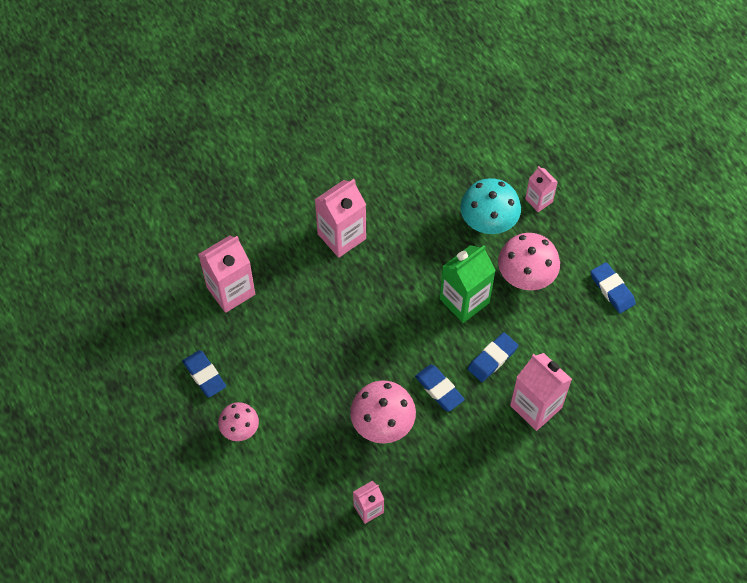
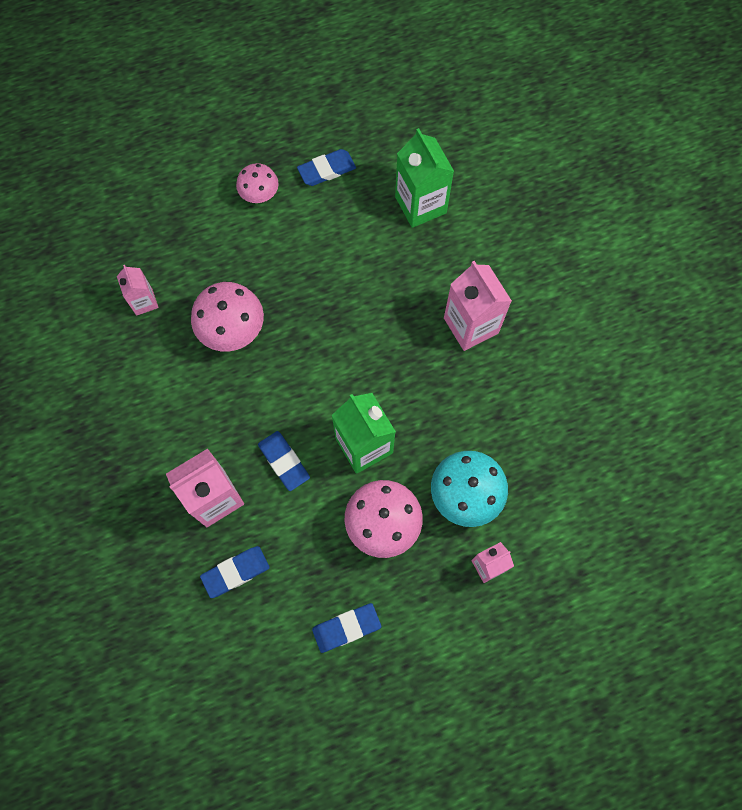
camera: 100 degrees right, 10 degrees up
(231, 290) = (420, 205): pink carton -> green carton
(439, 389) = (259, 396): blue eraser -> blue eraser (236, 572)

